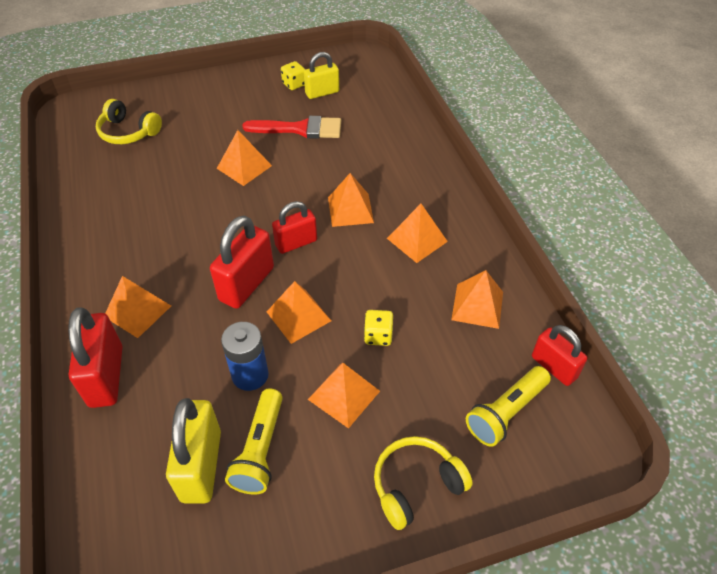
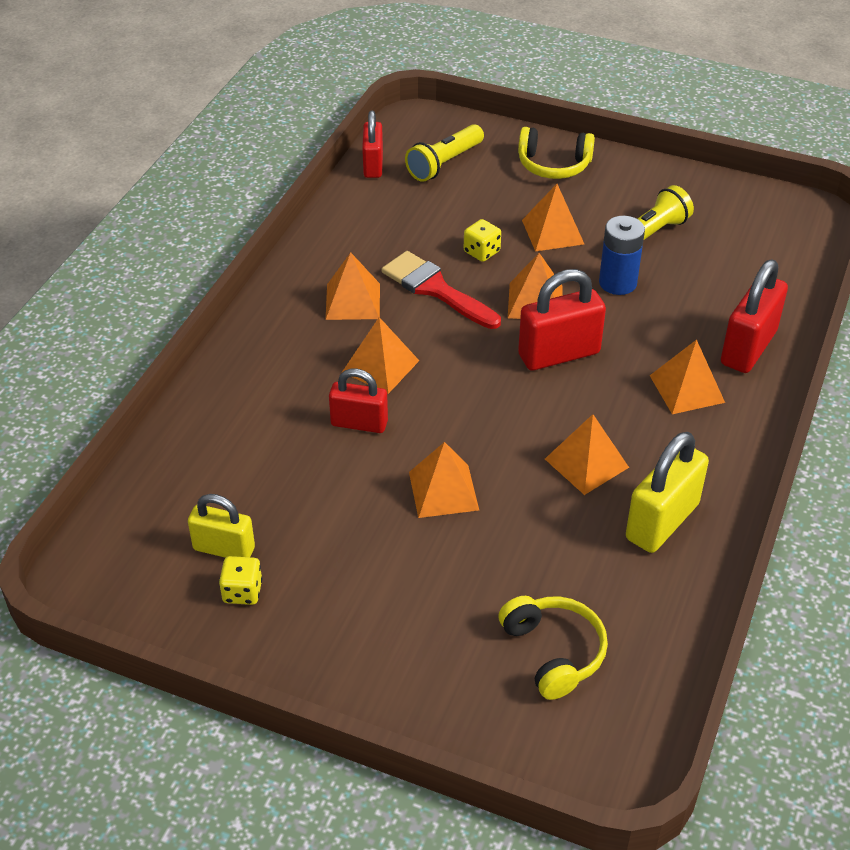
camera: 140 degrees left, 5 degrees down
(201, 466) = (702, 249): yellow padlock -> yellow padlock (662, 522)
(296, 243) = (473, 365): red padlock -> red padlock (359, 423)
(300, 129) = (319, 504): red brush -> red brush (435, 289)
(477, 305) = (373, 226): orange pyramid -> orange pyramid (586, 463)
(506, 412) = (444, 163): yellow flashlight -> yellow flashlight turned 135 degrees clockwise

